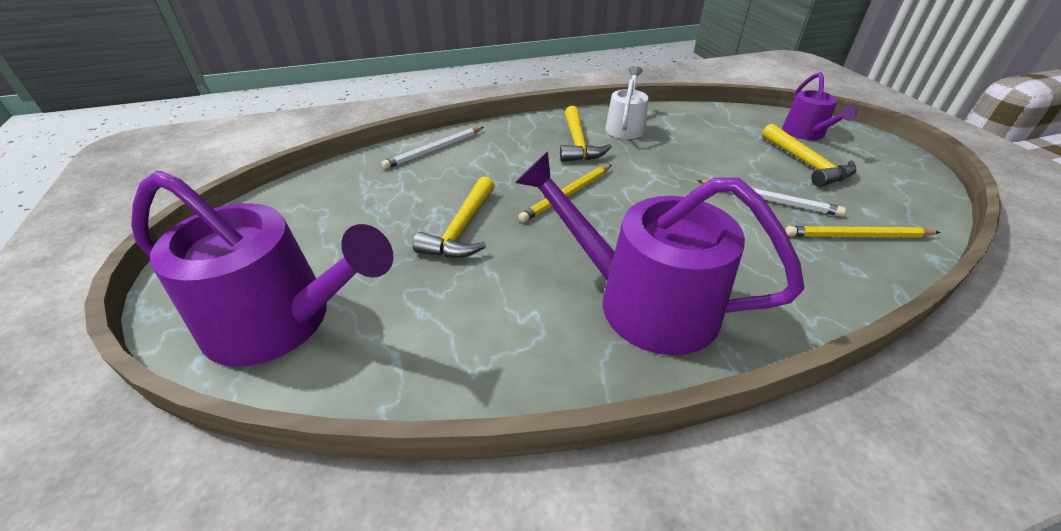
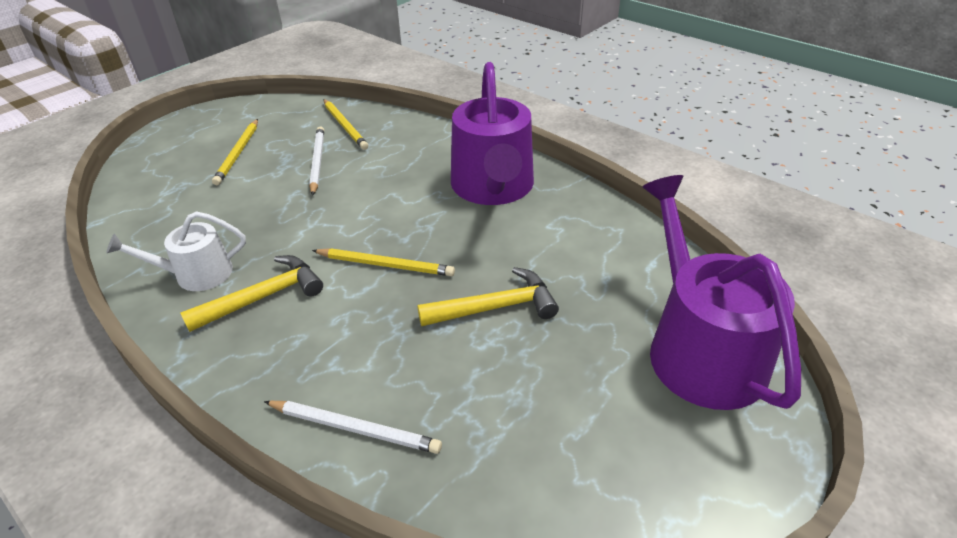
camera: 120 degrees left, 0 degrees up
(806, 133) = (168, 160): purple watering can -> none
(806, 163) = (238, 153): yellow hammer -> yellow pencil

